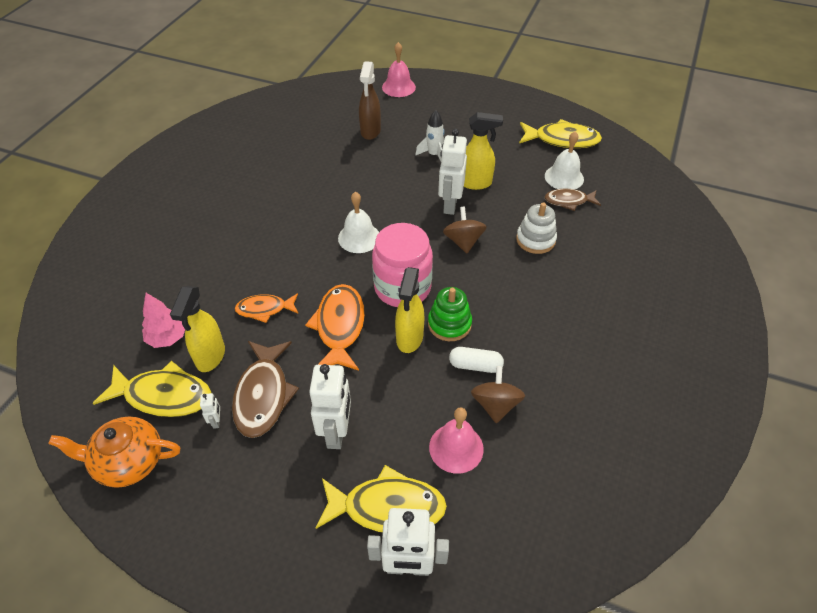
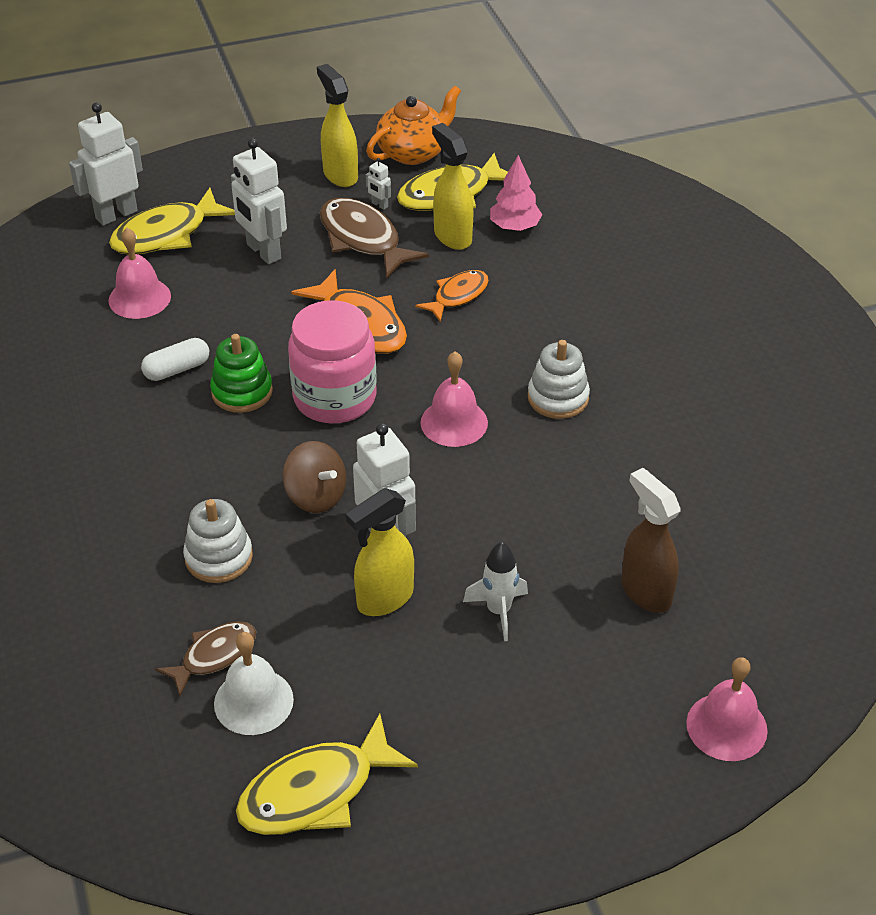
camera: 140 degrees right, 5 degrees down
(296, 220) = (558, 398): none -> white stacking toy
(359, 237) = (454, 422): white bell -> pink bell
(409, 338) = (273, 355): yellow spray bottle -> yellow spray bottle (340, 175)
(495, 404) = (127, 348): brown spinning top -> none

